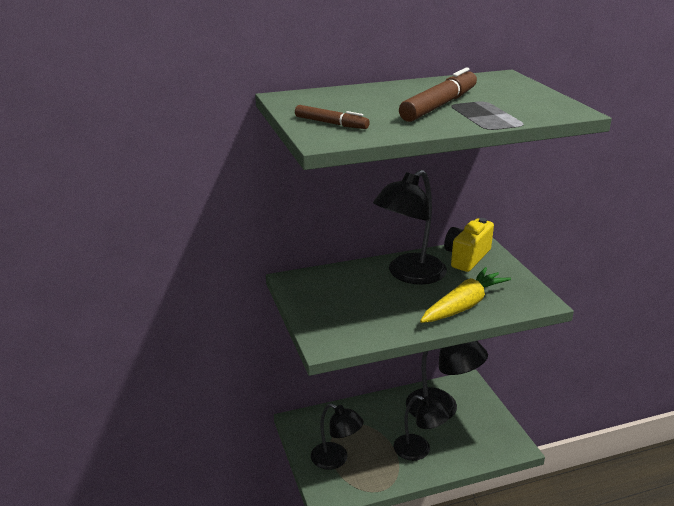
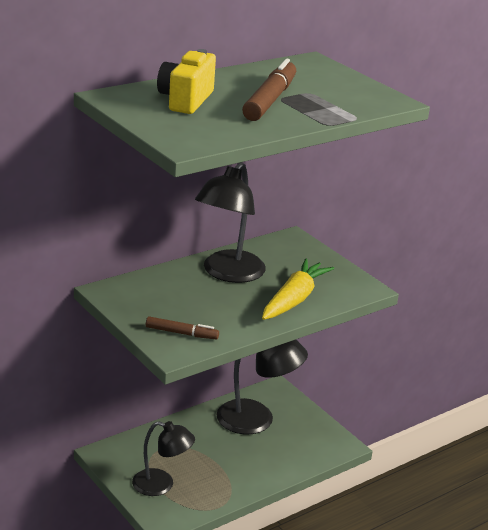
camera: 20 degrees left, 0 degrees up
(331, 123) = (178, 126): brown marker -> brown marker (181, 333)
(419, 450) = (246, 463): black lamp -> none
(466, 257) = (279, 250): yellow camera -> yellow camera (186, 100)

